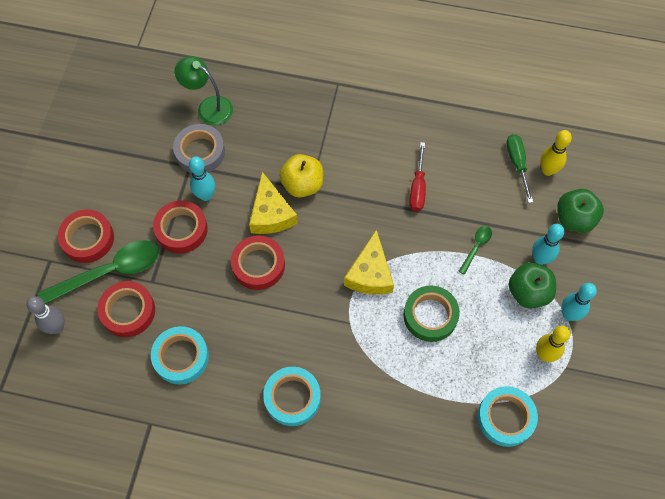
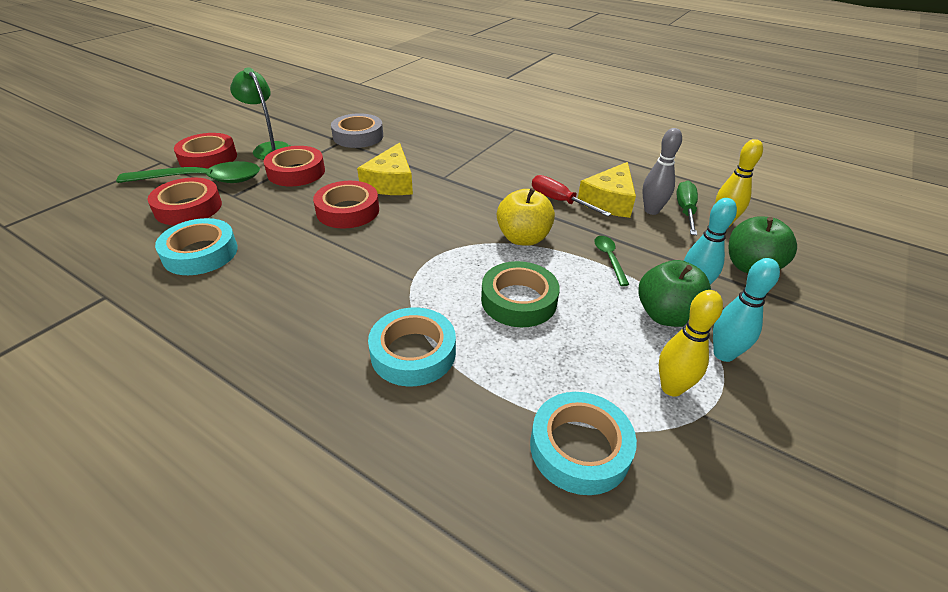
camera: 20 degrees right, 25 degrees down
(57, 327) = (112, 200): grey bowling pin -> grey bowling pin (651, 210)
(205, 195) = (339, 159): turquoise bowling pin -> none
(208, 107) = (388, 117): green lamp -> green lamp (269, 148)
(292, 398) = (287, 325): turquoise tape -> turquoise tape (413, 353)
(302, 185) = (437, 173): yellow apple -> yellow apple (523, 238)
(370, 273) = (465, 246): yellow cheese -> yellow cheese (609, 201)
(417, 188) = (559, 201): red screwdriver -> red screwdriver turned 105 degrees clockwise
(476, 247) = (609, 258): green spoon -> green spoon turned 60 degrees counterclockwise

